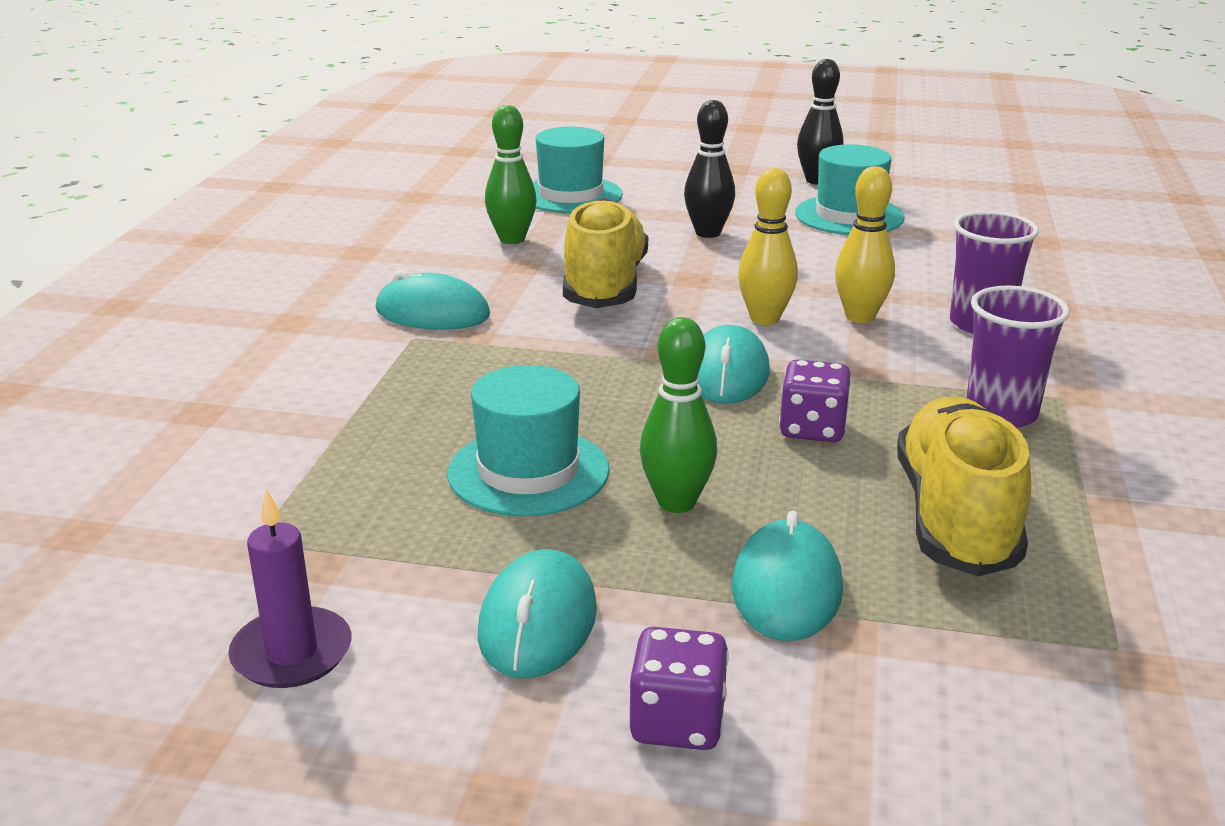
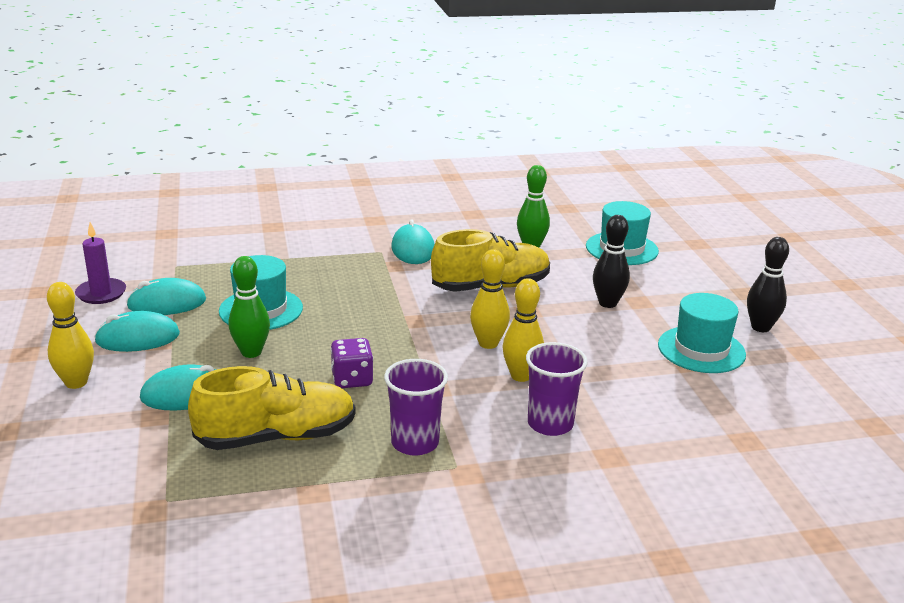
camera: 65 degrees right, 0 degrees up
(677, 722) = (76, 382): purple dice -> yellow bowling pin
(727, 373) = (403, 343): turquoise mouse -> turquoise mouse (167, 303)

